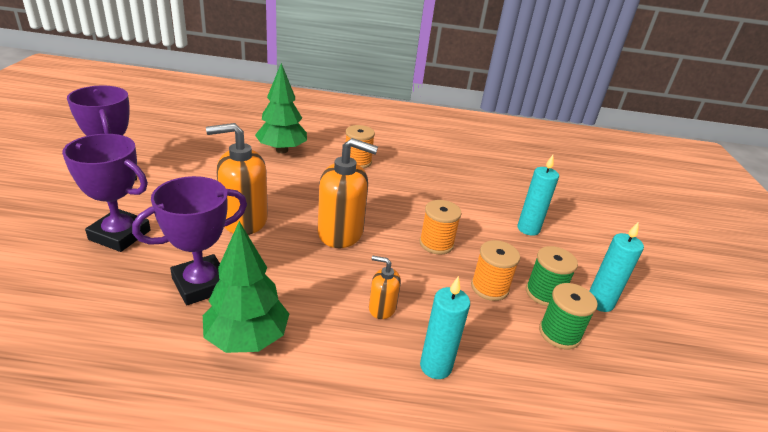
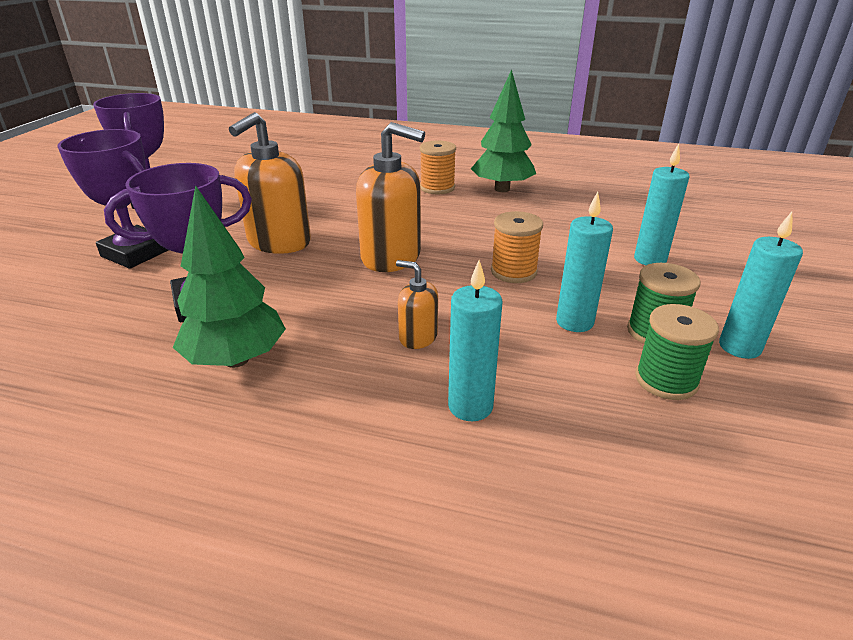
camera: 15 degrees right, 0 degrees up
(244, 220) = (279, 242): orange soap dispenser -> orange soap dispenser turned 60 degrees counterclockwise
(281, 150) = (348, 177): green tree -> green tree (502, 189)
(489, 287) = (574, 322): orange spool -> turquoise candle

